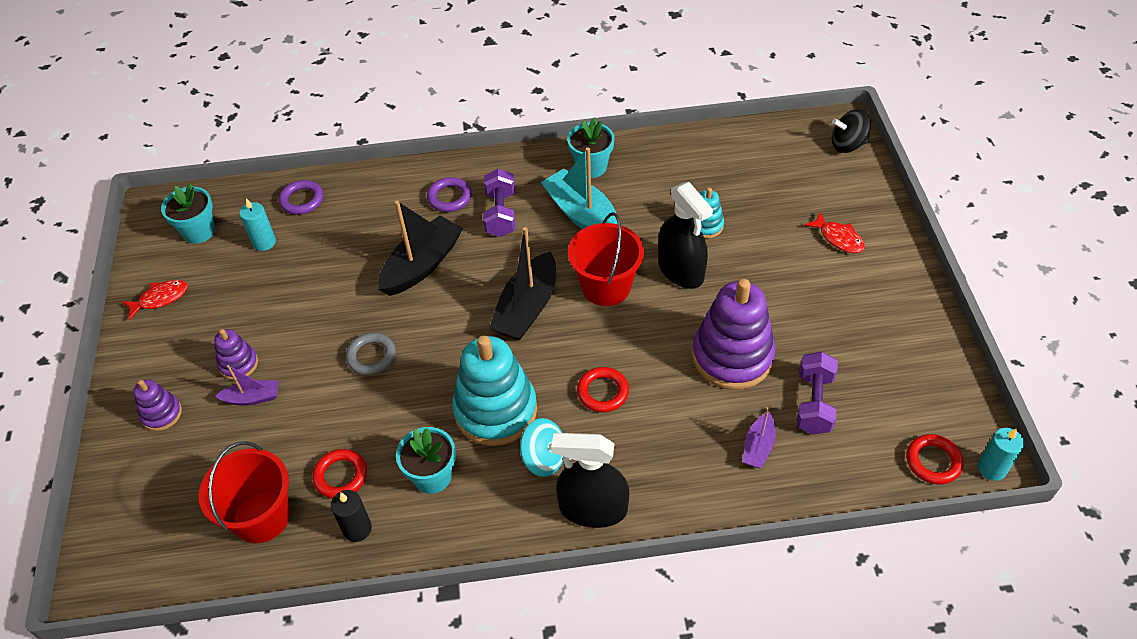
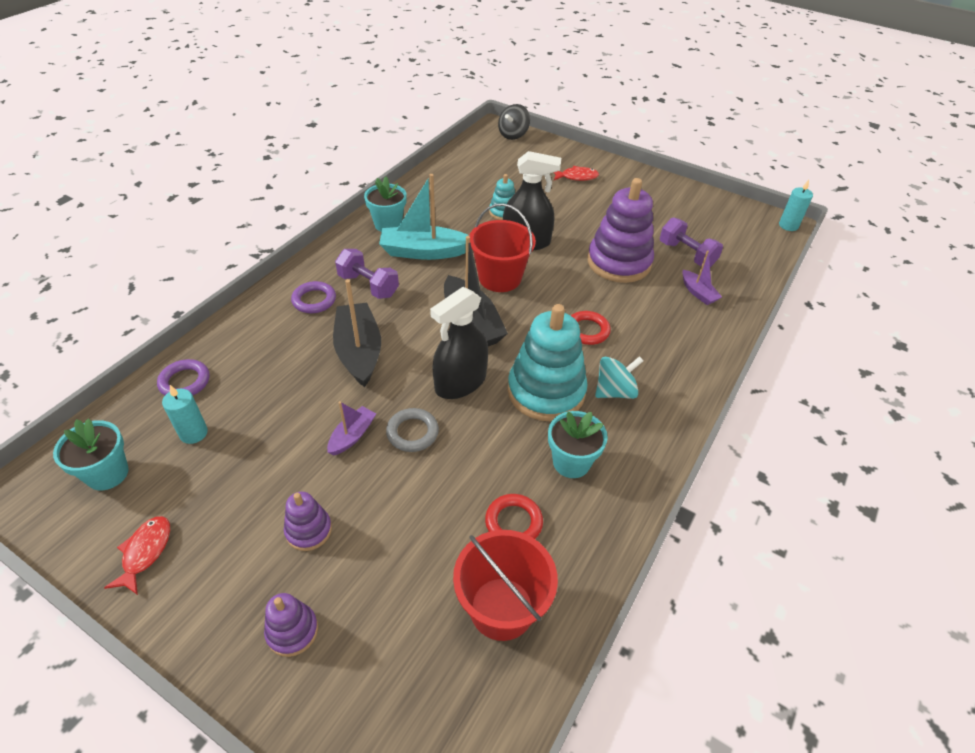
camera: 55 degrees left, 5 degrees down
(252, 398) = (360, 541): purple boat -> purple boat (352, 436)
(357, 529) = (578, 541): black candle -> none
(593, 508) = (680, 391): black spray bottle -> black spray bottle (460, 382)
(933, 461) = (767, 240): red ring -> none

